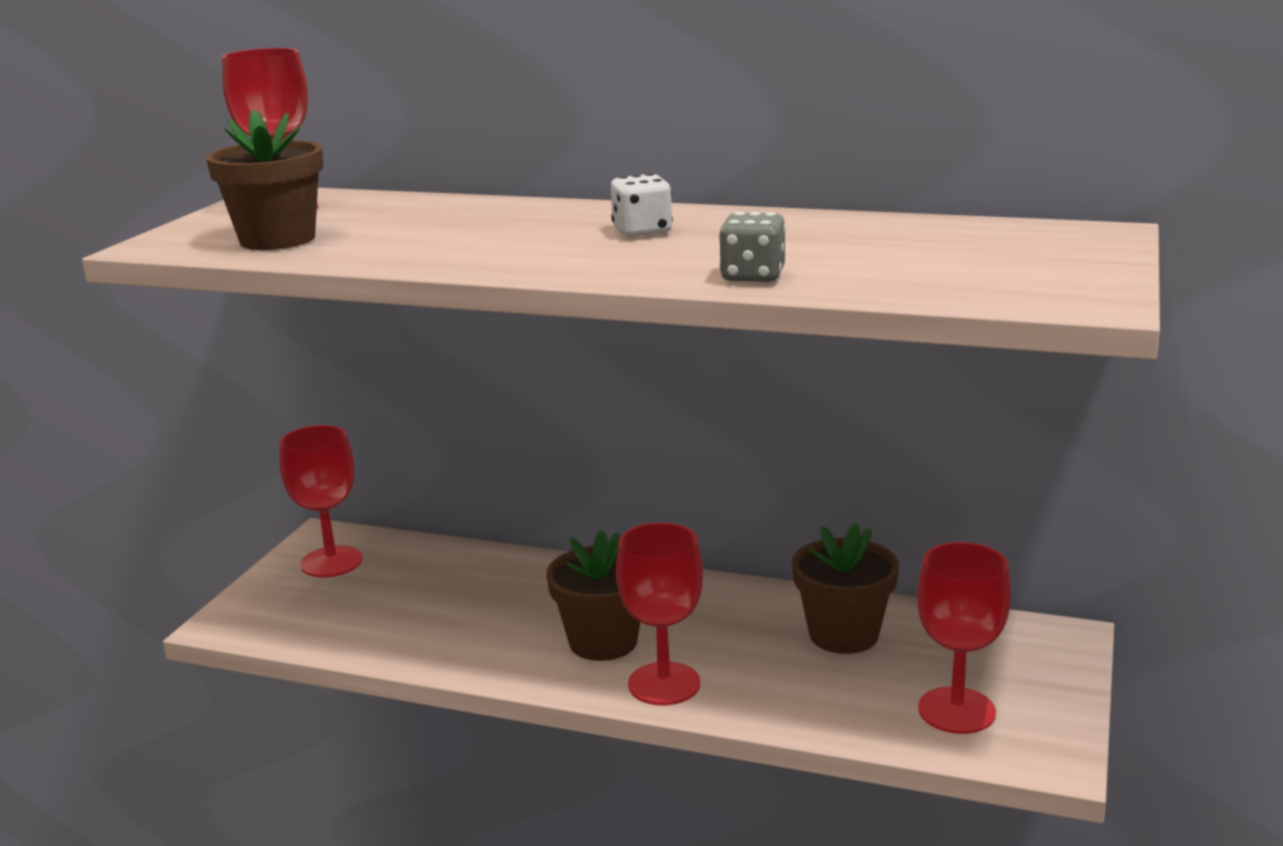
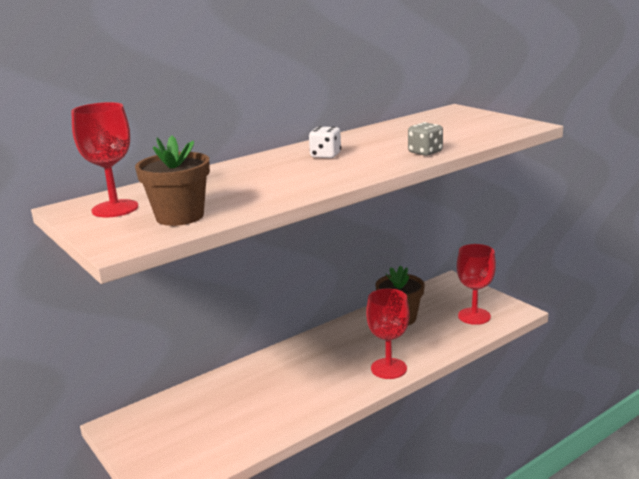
camera: 55 degrees left, 0 degrees up
(331, 562) = (147, 430): red goblet -> none
(603, 641) = (337, 372): brown flower pot -> none

